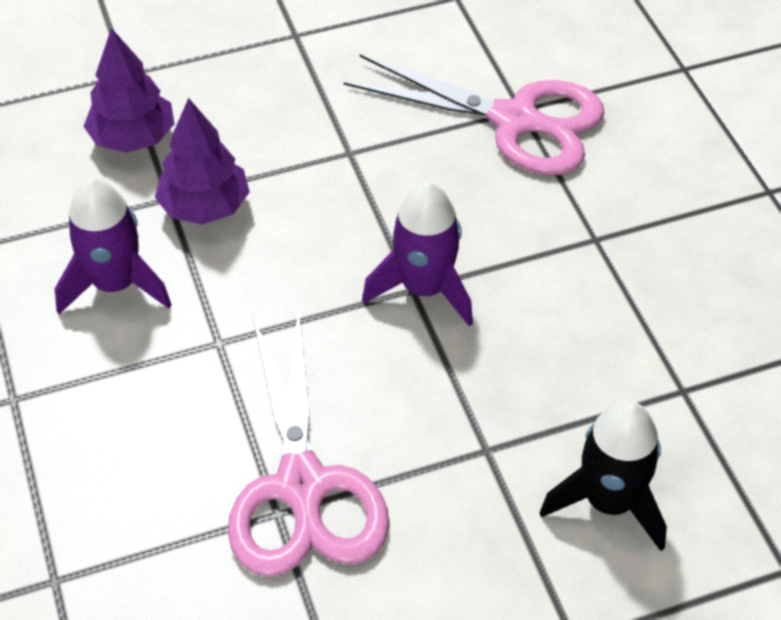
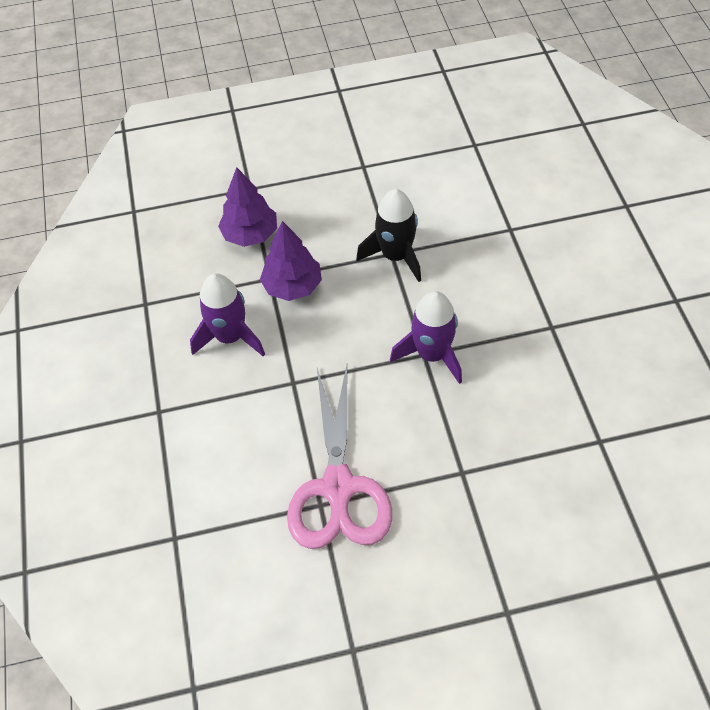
camera: 10 degrees right, 5 degrees up
(515, 120) = (505, 237): pink scissors -> none
(609, 502) = (540, 516): black rocket -> black rocket (395, 256)

